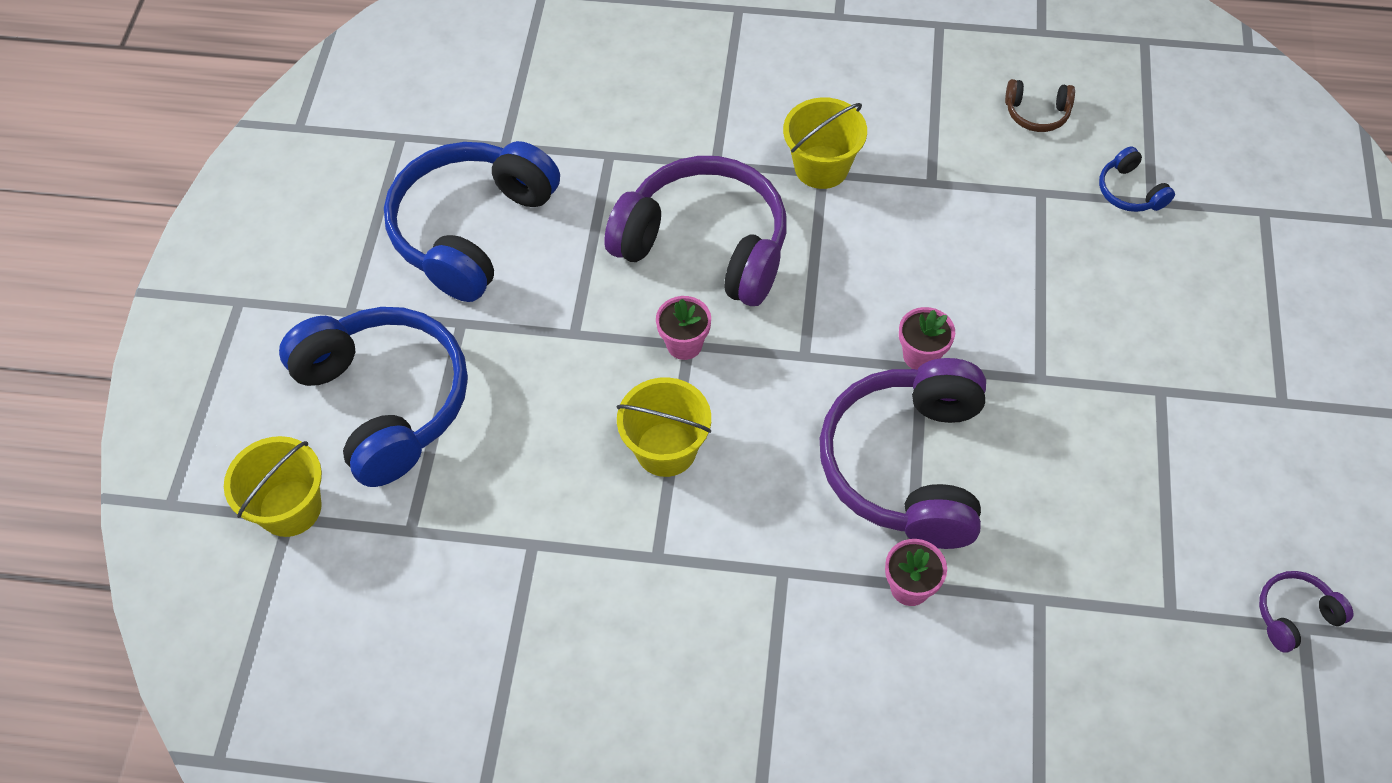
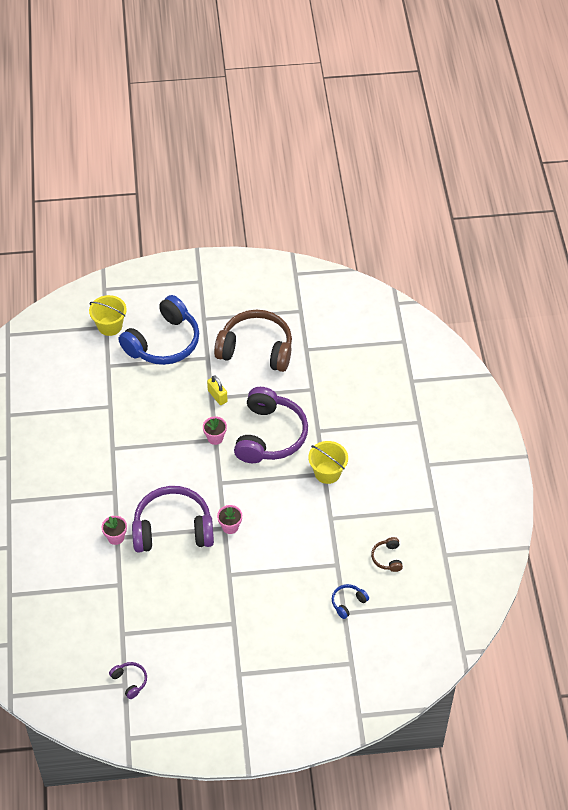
camera: 75 degrees right, 5 degrees down
(472, 230) = (256, 349): blue headphones -> brown headphones
(573, 321) = (217, 396): none -> yellow padlock
(666, 449) = (162, 441): yellow bucket -> none

